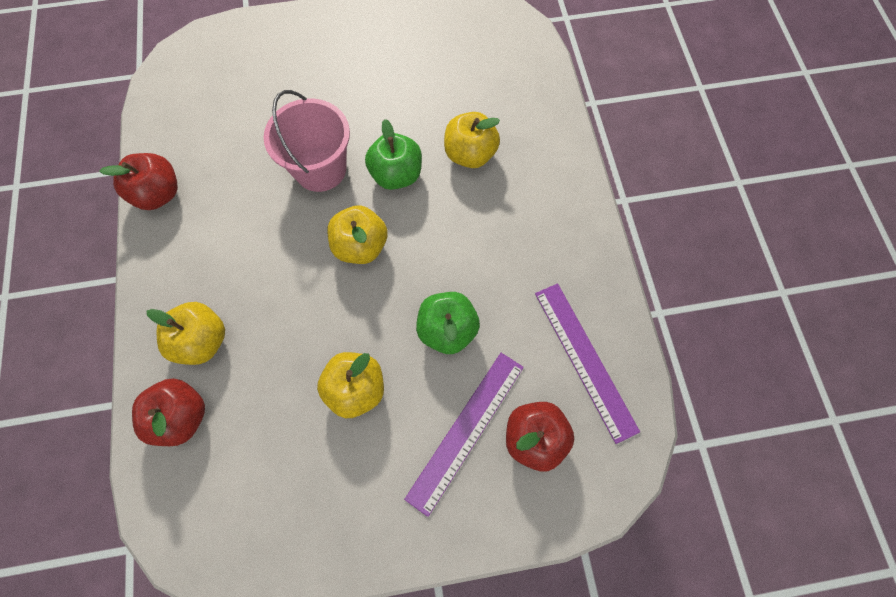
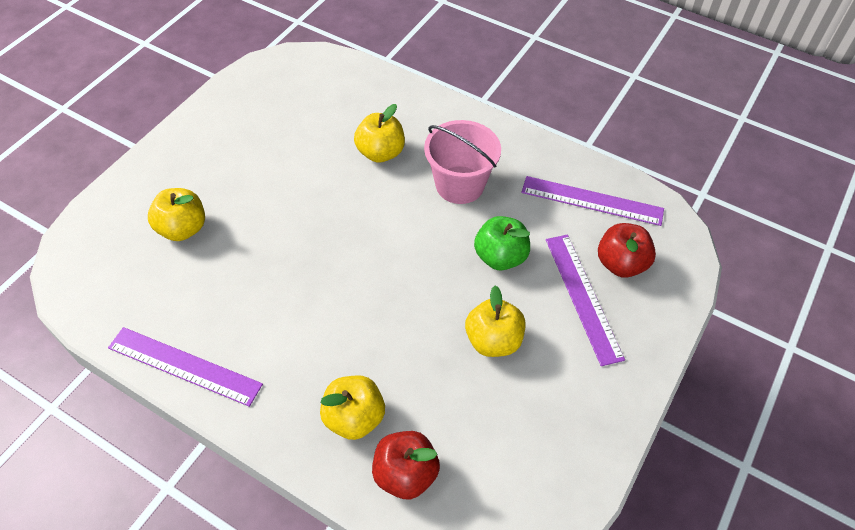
camera: 50 degrees left, 15 degrees down
(159, 194) = (184, 365): red apple -> purple ruler
(320, 169) = (291, 243): pink bucket -> pink bucket (460, 185)
(360, 246) = (383, 262): yellow apple -> yellow apple (183, 228)
(396, 175) = (349, 203): green apple -> none

